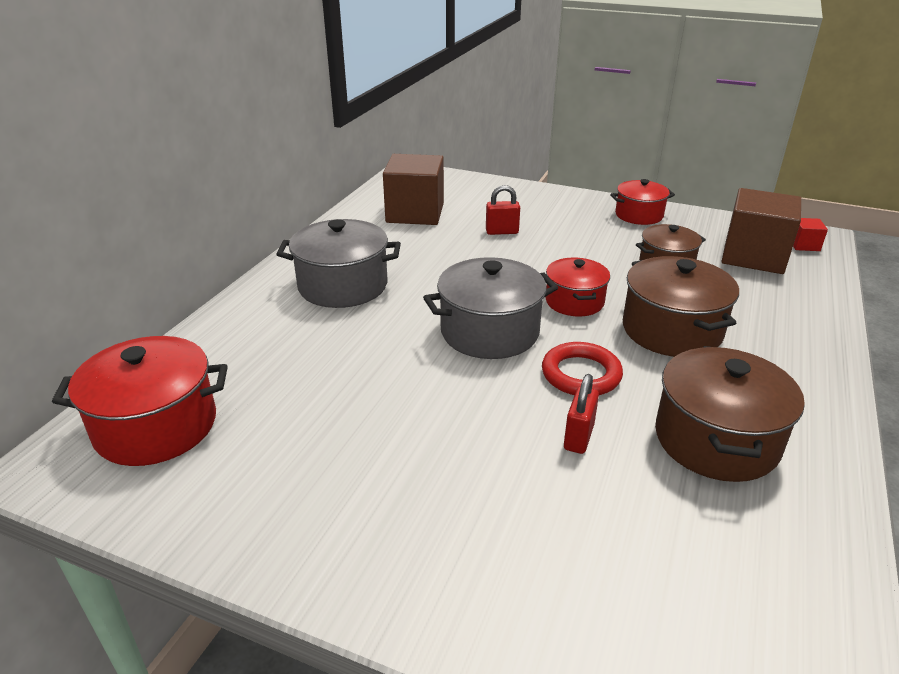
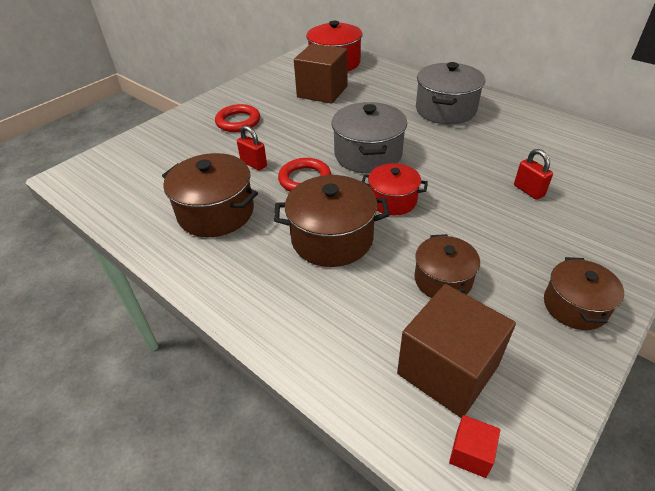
camera: 110 degrees right, 10 degrees up
(415, 213) = (571, 150): brown cube -> brown cube (322, 92)
(453, 507) = (238, 121): none -> red ring
(502, 232) = (528, 190): red padlock -> red padlock turned 45 degrees counterclockwise
(639, 215) = (575, 306): red pot -> brown pot

